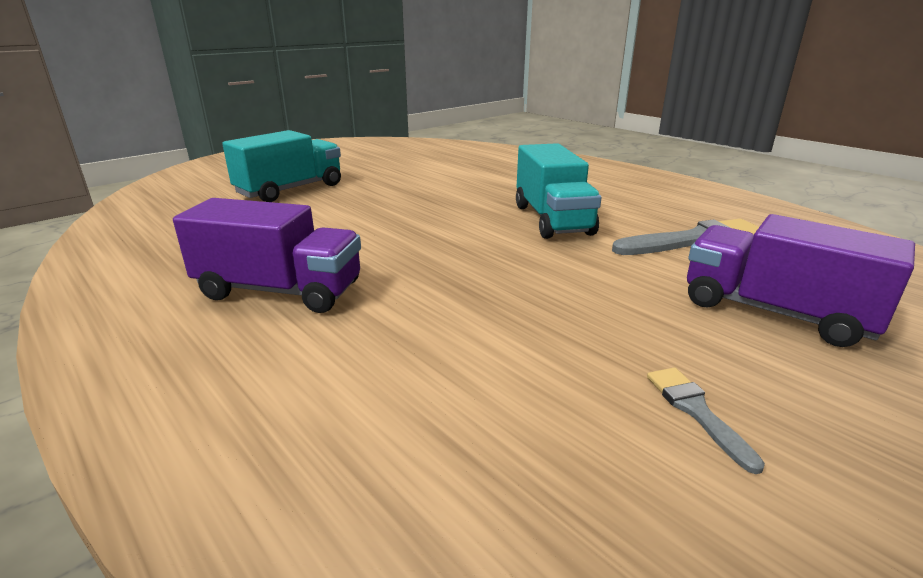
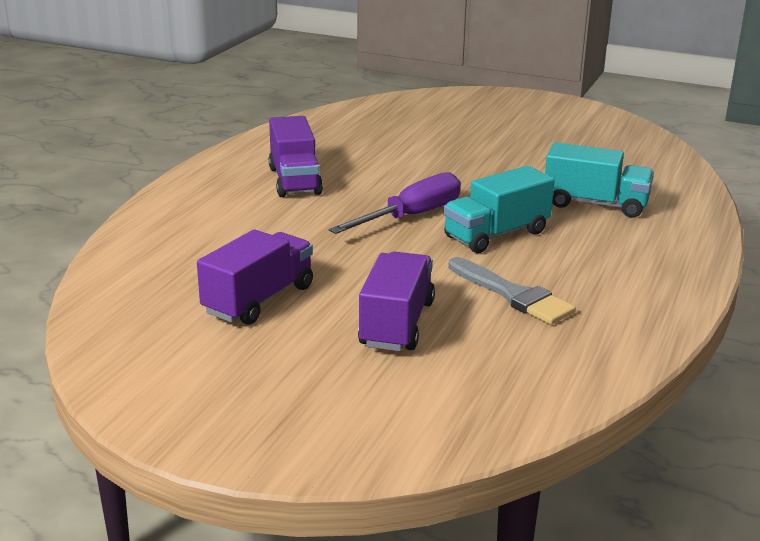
camera: 65 degrees right, 0 degrees up
(290, 190) = (451, 135): turquoise truck -> turquoise truck (595, 204)
(474, 245) = (411, 216): none -> purple screwdriver
(696, 411) = (259, 300): grey brush -> purple truck

